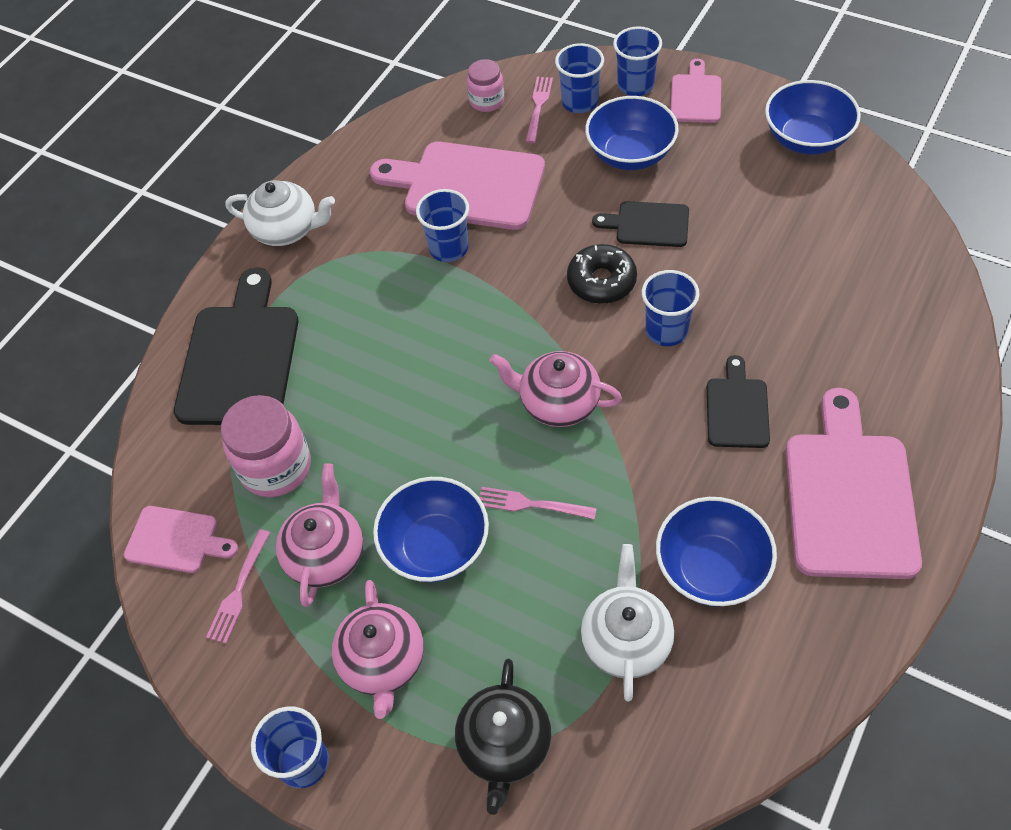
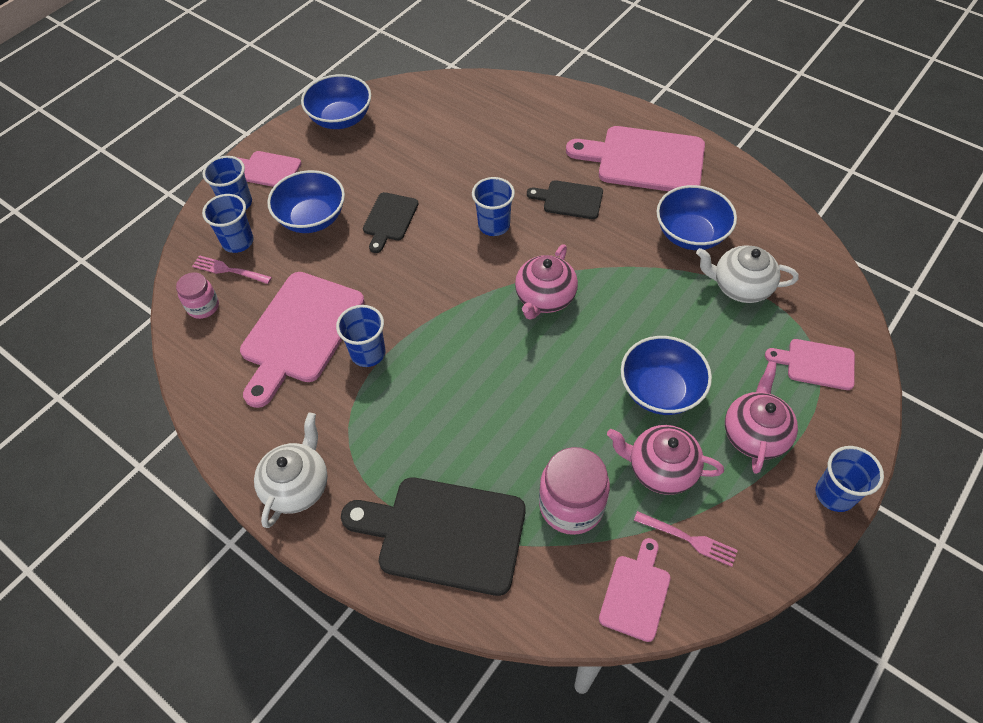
camera: 85 degrees left, 0 degrees up
(383, 662) = (754, 434): pink teapot -> pink teapot turned 75 degrees counterclockwise
(505, 745) = (816, 364): black teapot -> pink cutting board
(531, 504) = (631, 325): pink fork -> none
(601, 281) = (436, 255): black donut -> none

